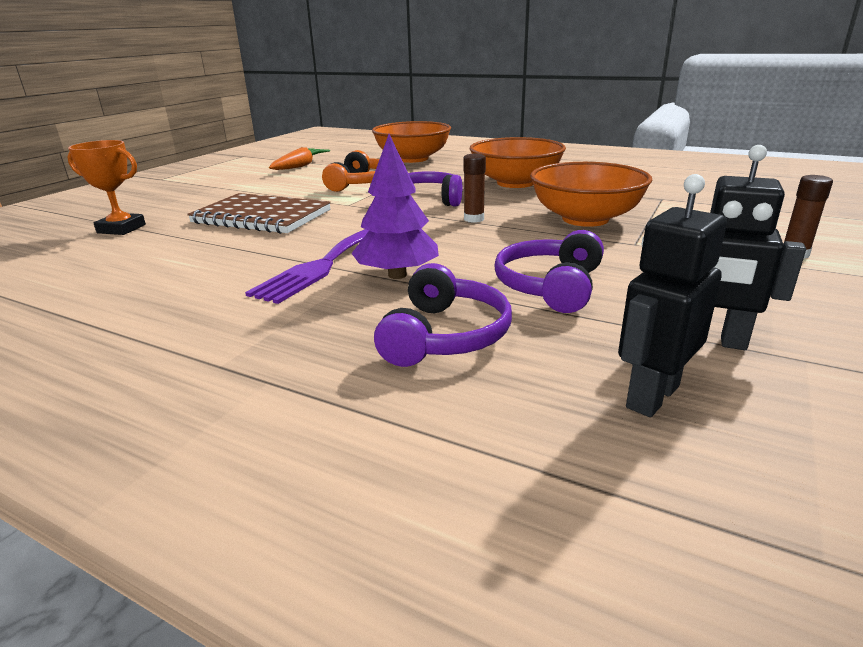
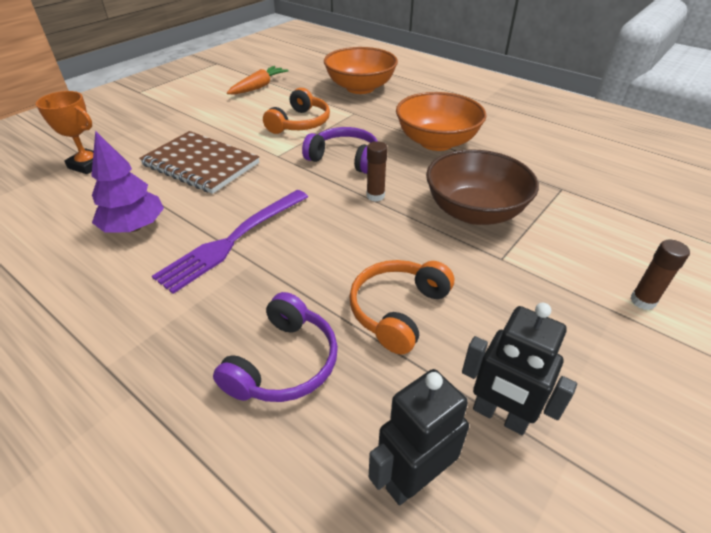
camera: 10 degrees right, 15 degrees up
(397, 275) = (279, 270): purple tree -> purple tree (134, 227)
(549, 286) = (397, 310): purple headphones -> orange headphones
(585, 219) = (474, 211): orange bowl -> brown bowl

